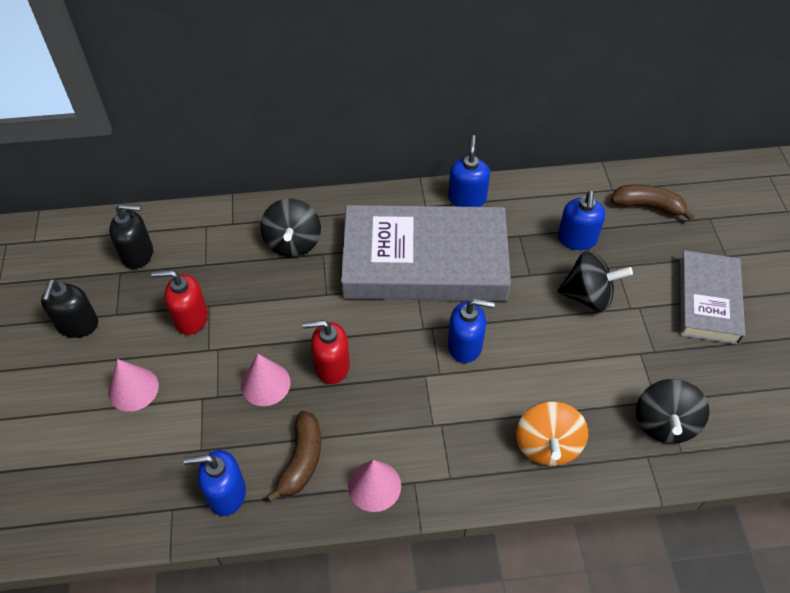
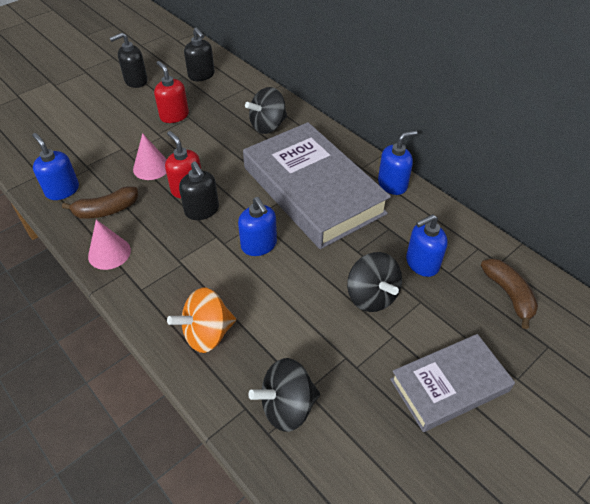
camera: 55 degrees right, 5 degrees down
(133, 389) = (109, 120): pink cone -> none
(377, 369) = (202, 210): none -> black soap dispenser

